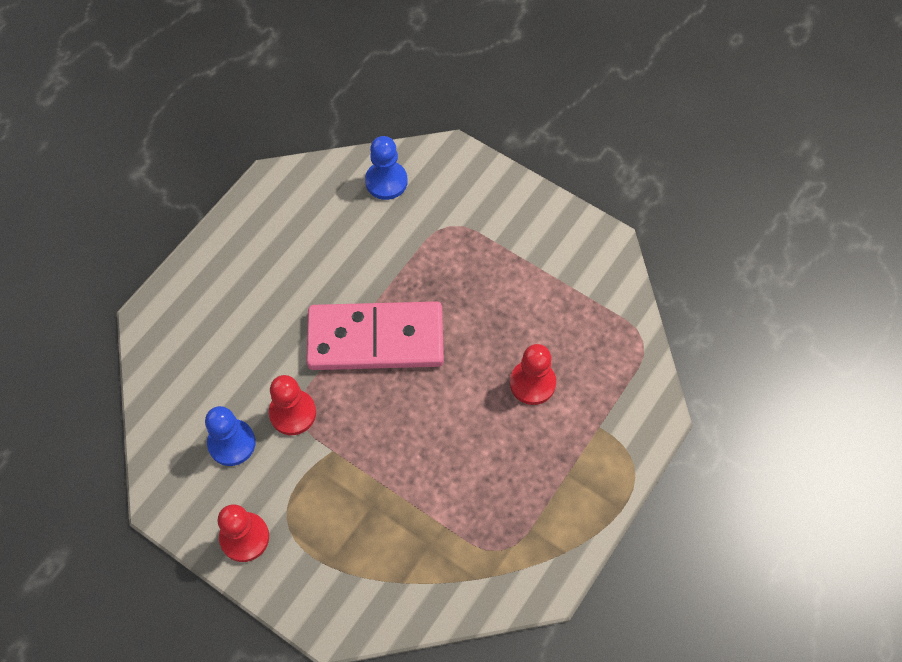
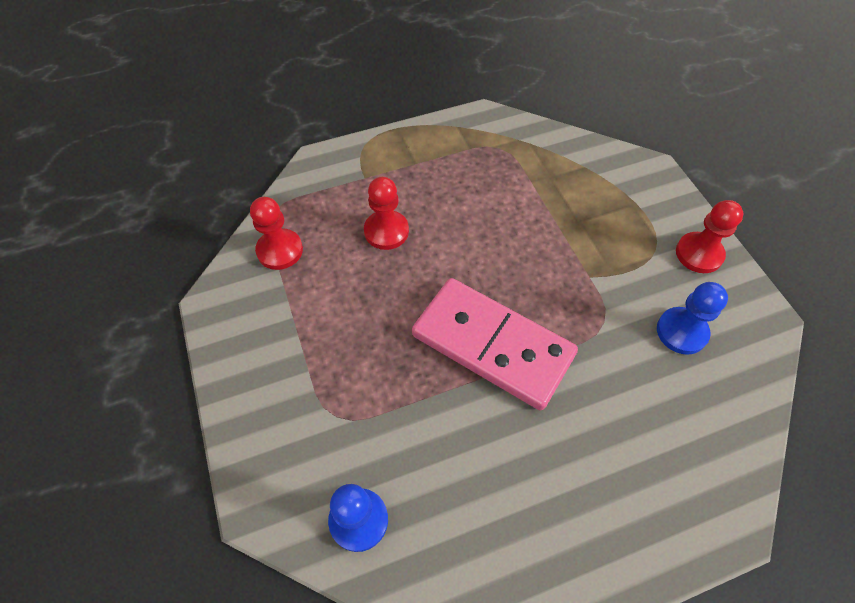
camera: 145 degrees left, 5 degrees down
(292, 413) = (610, 325): red pawn -> red pawn (280, 250)

